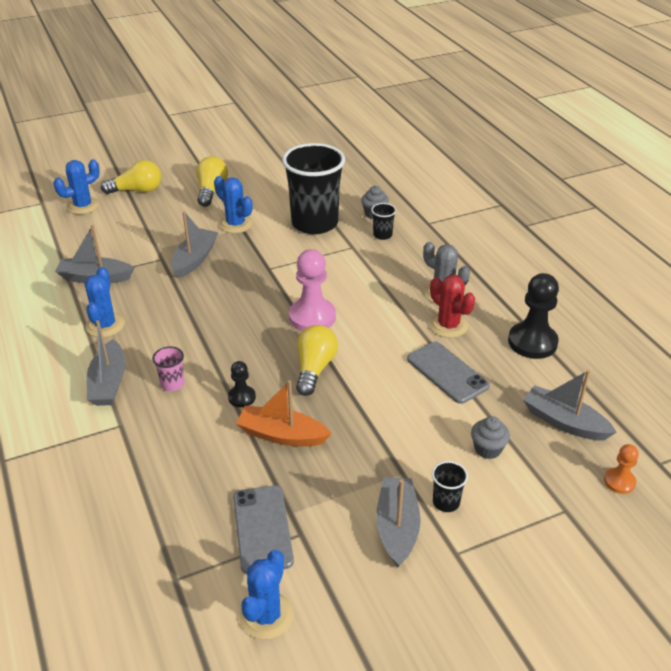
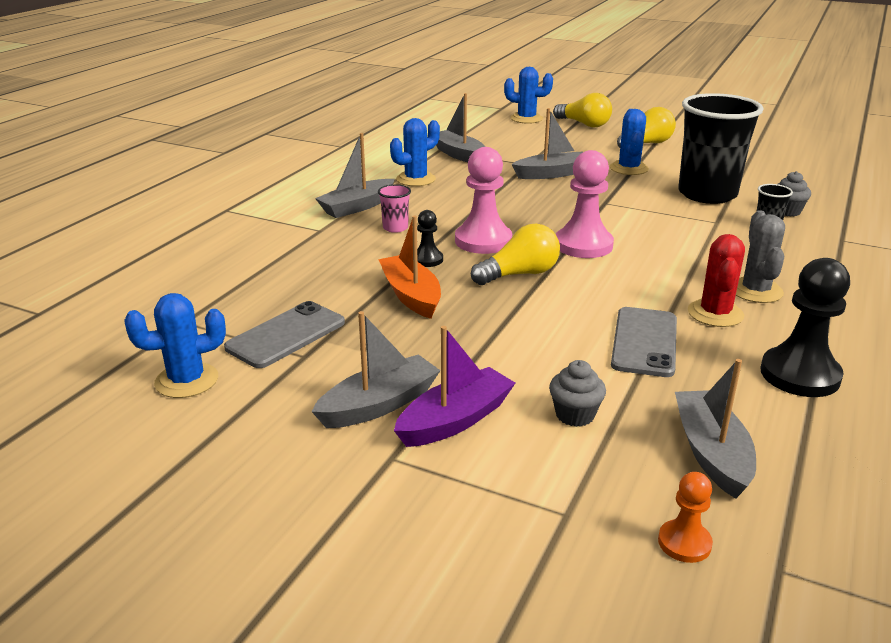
camera: 50 degrees right, 10 degrees down
(249, 355) = (483, 241): none -> pink pawn
(446, 502) = (455, 420): black cup -> purple boat

